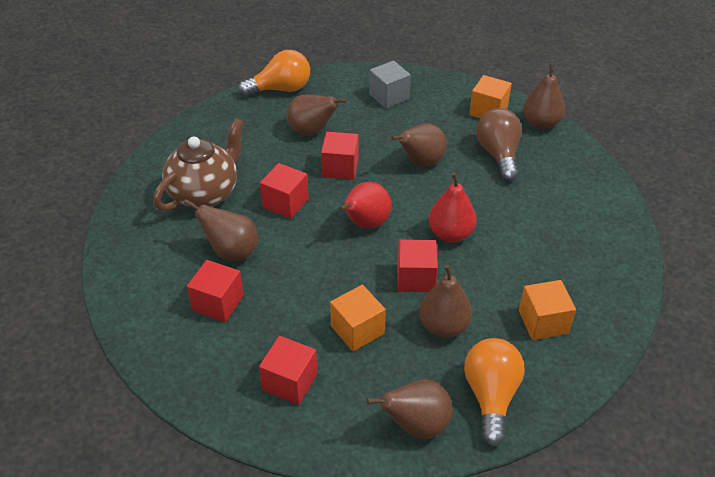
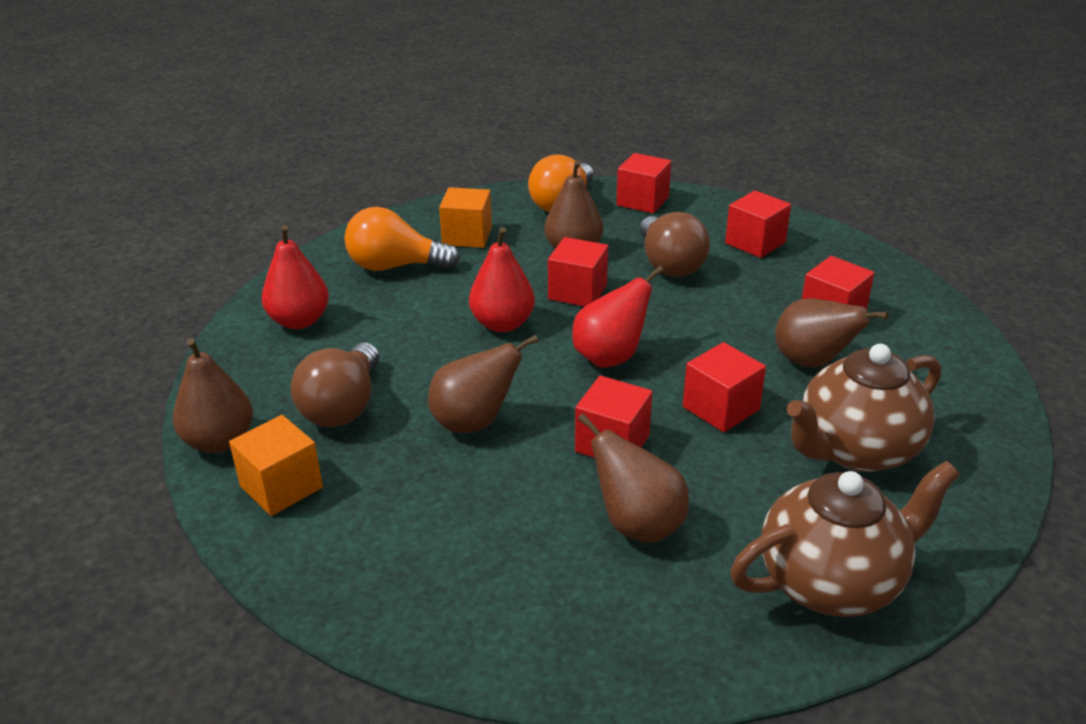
camera: 160 degrees left, 10 degrees down
(218, 127) = (831, 582): none -> brown teapot
(281, 89) = (674, 657): orange light bulb -> orange light bulb (395, 266)
(357, 330) = (669, 264): orange cube -> brown light bulb
(389, 96) = (441, 570): grey cube -> none
(416, 425) = (642, 201): brown pear -> red cube
(583, 204) = (299, 321): none -> red pear

